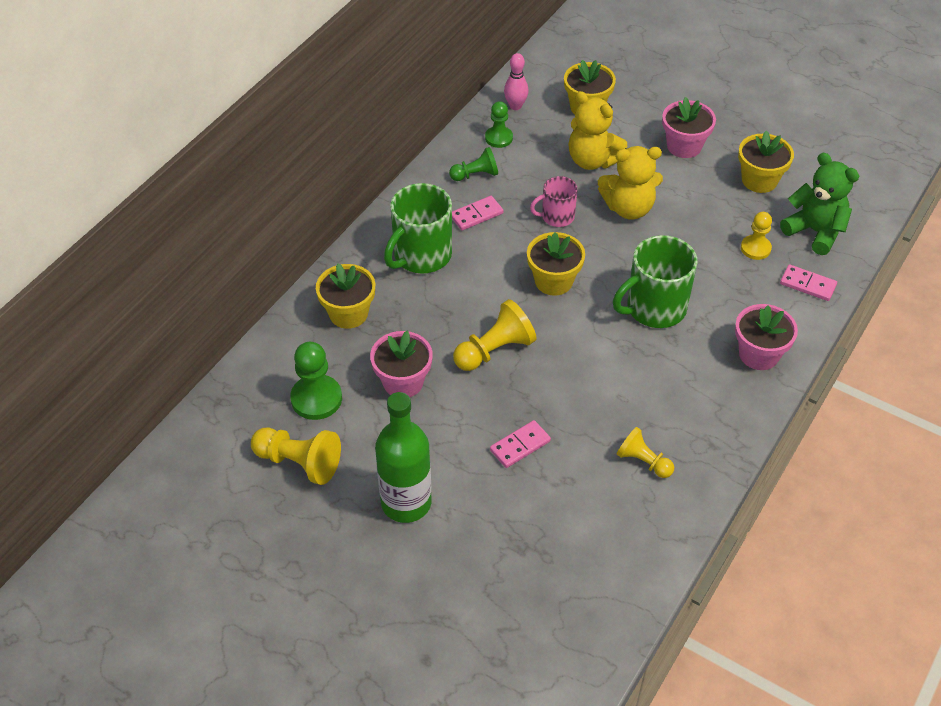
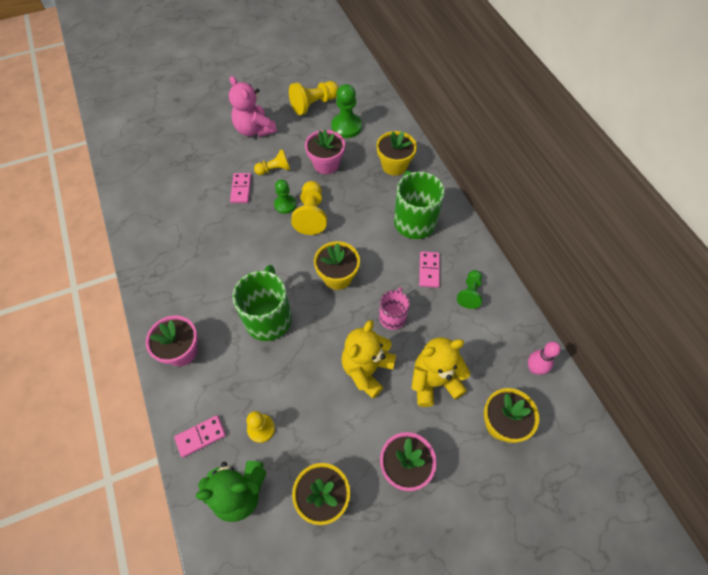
camera: 125 degrees right, 10 degrees up
(406, 503) = (254, 129): green bottle -> pink teddy bear
(498, 138) = (501, 332): green pawn -> green pawn (285, 204)
(643, 461) = (178, 235): yellow pawn -> yellow pawn (274, 169)

